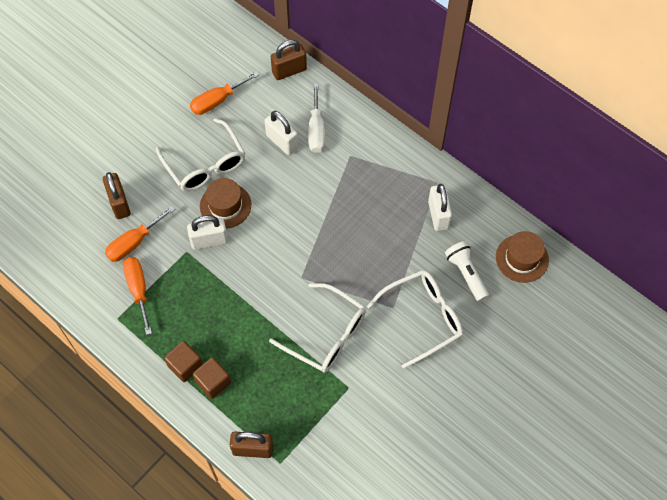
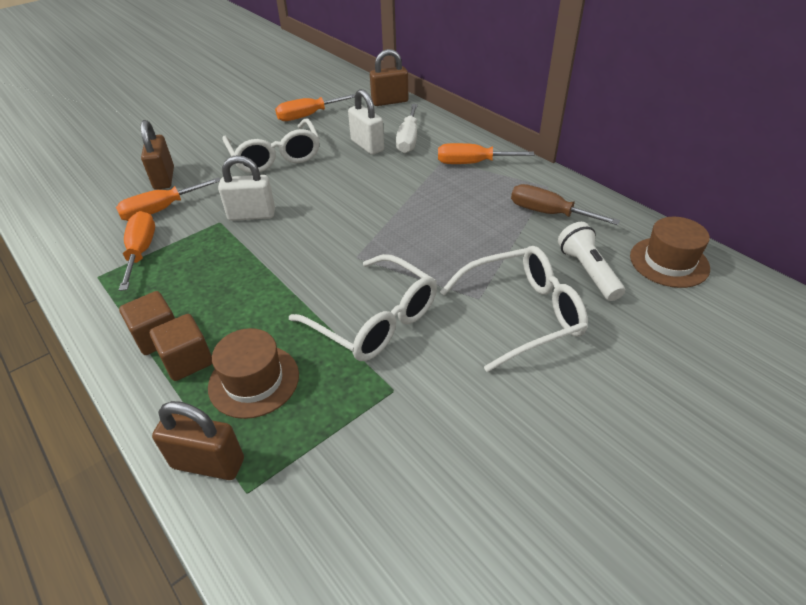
camera: 10 degrees right, 20 degrees down
(225, 205) = (284, 188): brown hat -> brown hat (254, 380)
(374, 158) = (472, 163): none -> orange screwdriver
(438, 215) = (548, 213): white padlock -> brown screwdriver

